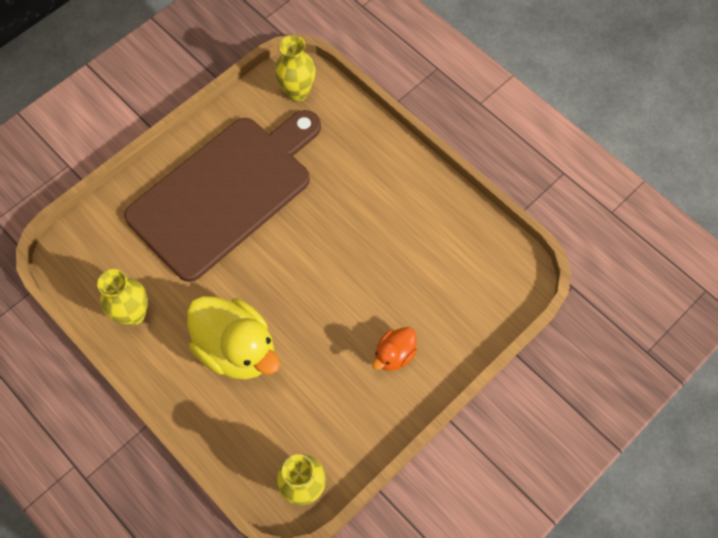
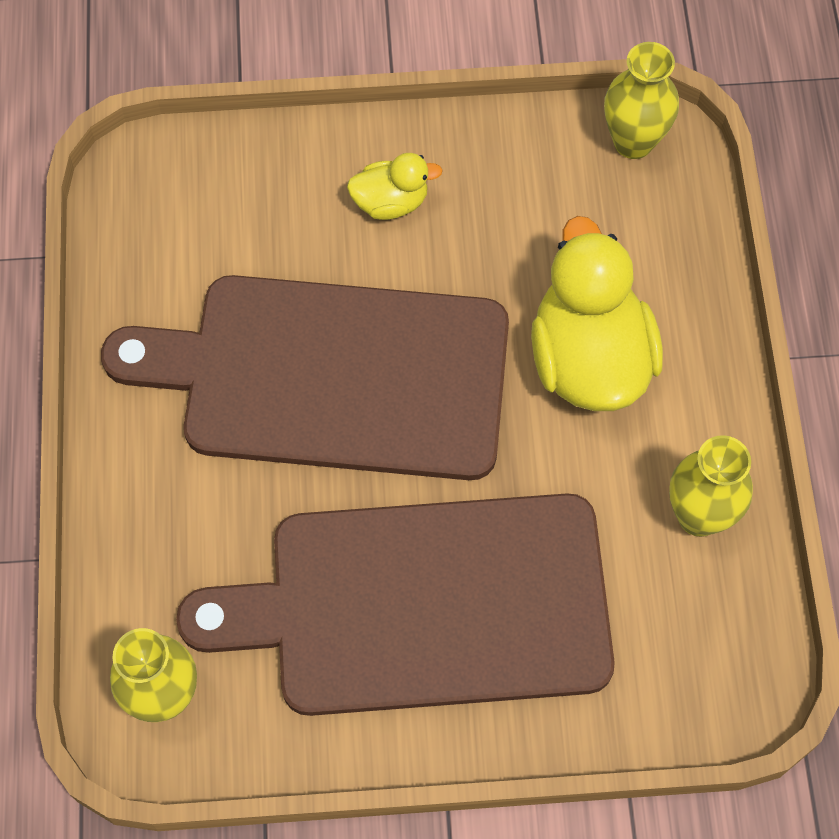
camera: 140 degrees left, 0 degrees up
(345, 253) = (332, 377): none -> brown cutting board
(394, 355) = (391, 202): orange duck -> yellow duck

